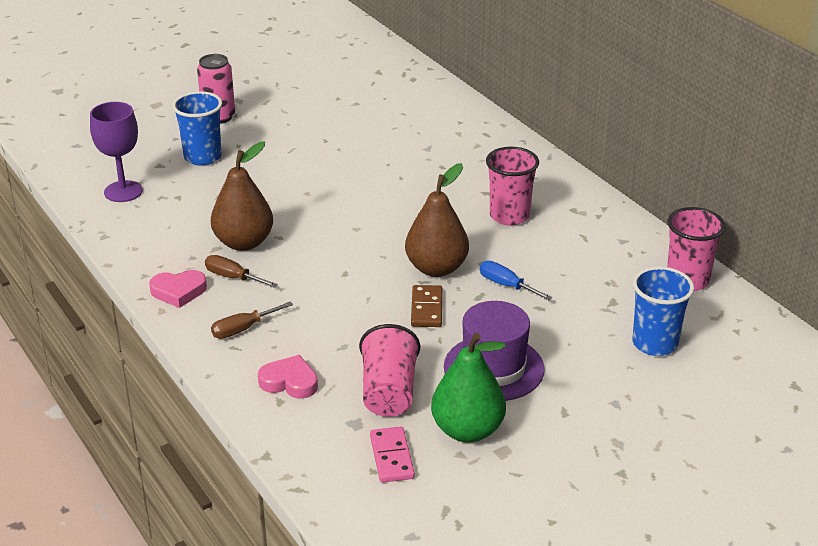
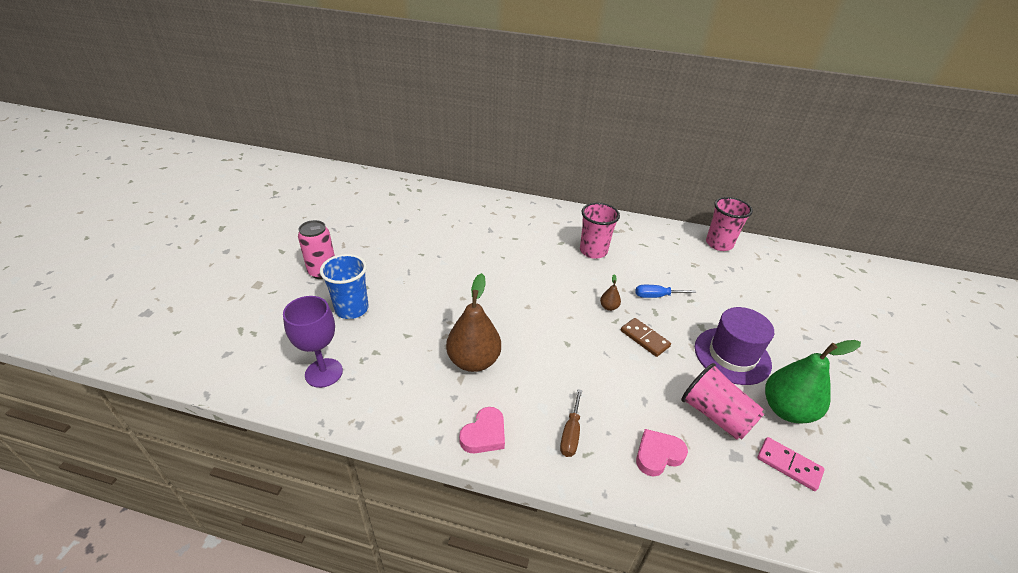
camera: 45 degrees left, 5 degrees up
(233, 277) = (505, 395): brown screwdriver -> none
(436, 268) = (609, 307): brown pear -> brown pear, size x0.42
(655, 343) = (764, 289): blue cup -> none

